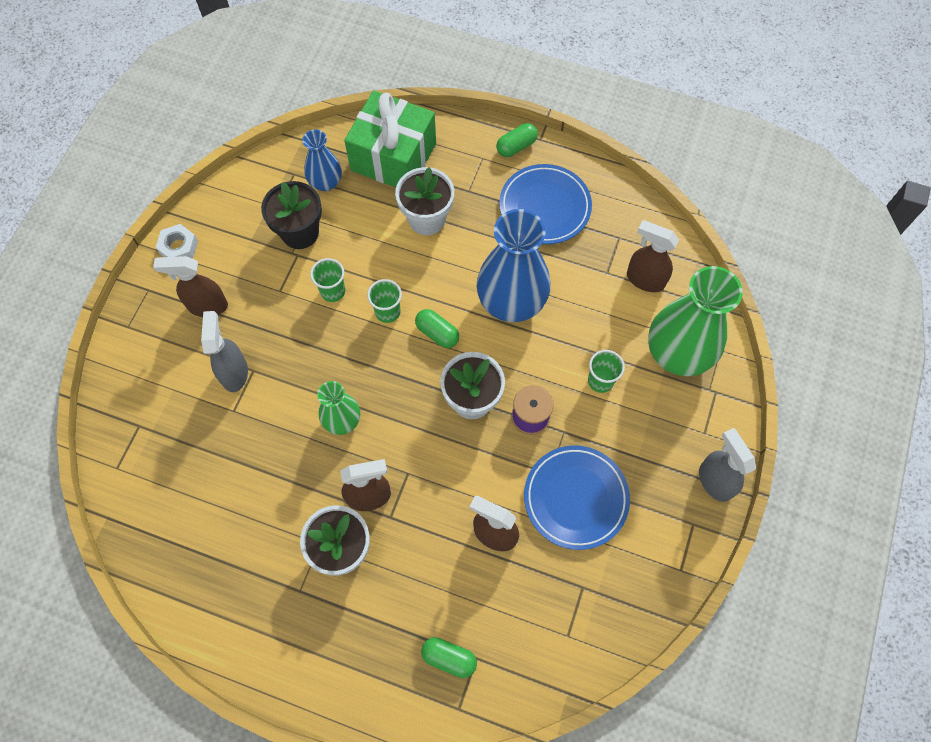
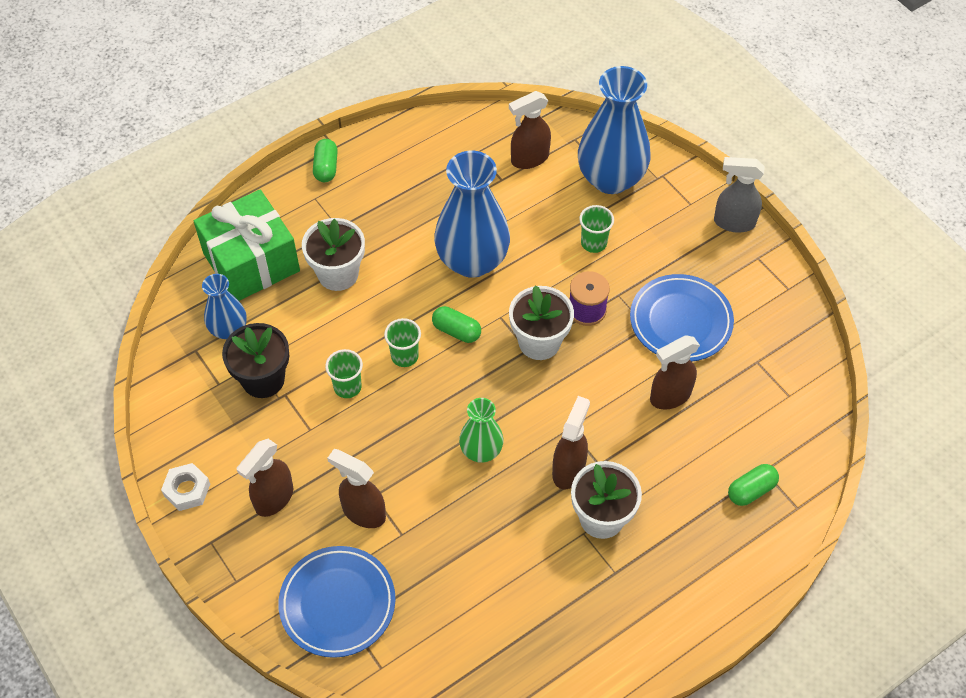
camera: 55 degrees left, 10 degrees down
(234, 372) = (363, 512): grey spray bottle -> brown spray bottle
(437, 333) = (456, 331): green capsule -> green capsule turned 45 degrees clockwise
(544, 207) = (403, 183): blue plate -> blue plate (337, 603)
(677, 353) = (611, 178): green vase -> blue vase

